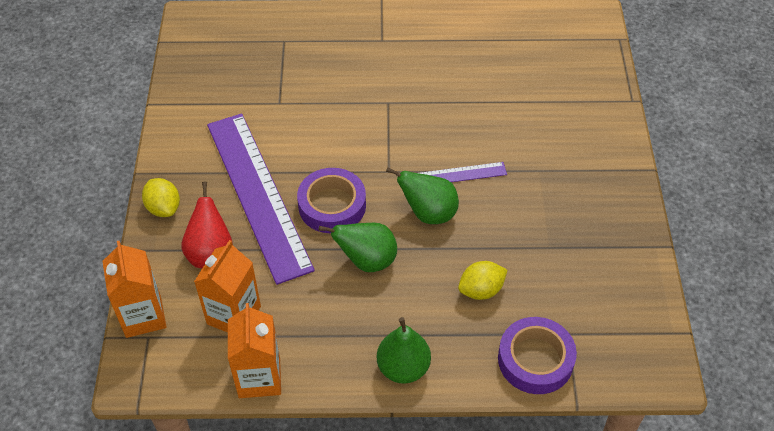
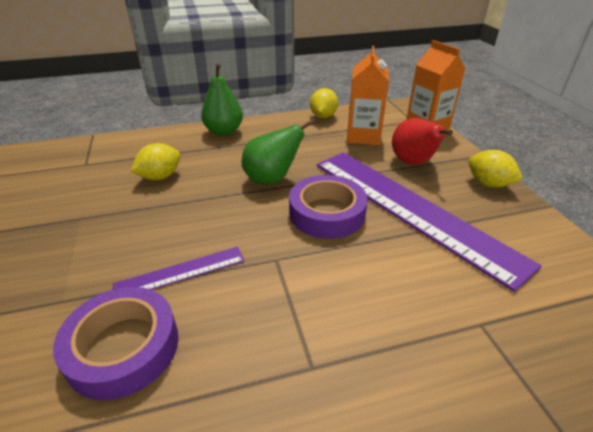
camera: 165 degrees right, 15 degrees down
(259, 377) = (323, 116): orange carton -> yellow lemon
(428, 213) = (217, 224): green pear -> none
(535, 360) = (119, 147): purple tape -> purple tape (123, 347)

